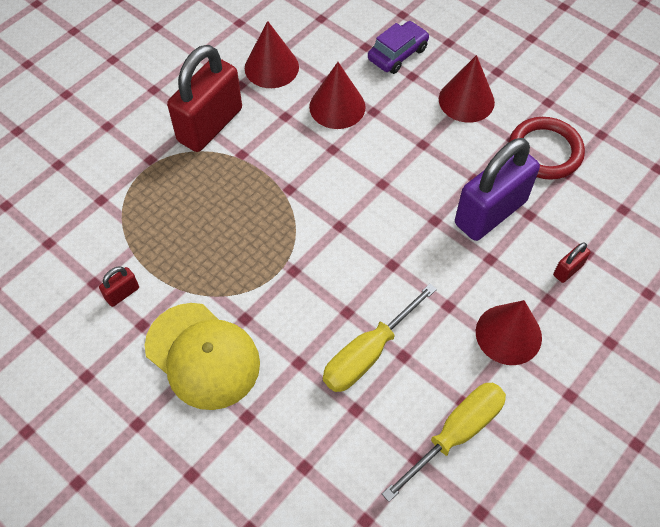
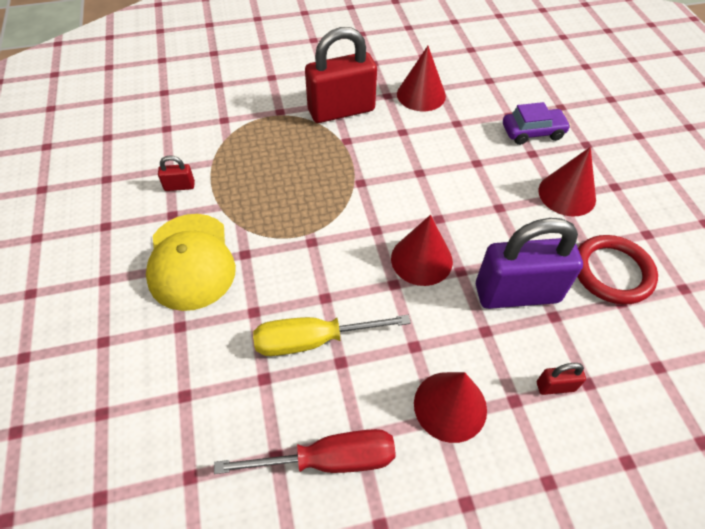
camera: 35 degrees right, 5 degrees down
(337, 106) = (449, 145): red cone -> red cone (421, 259)
(455, 434) = (328, 460): yellow screwdriver -> red screwdriver

